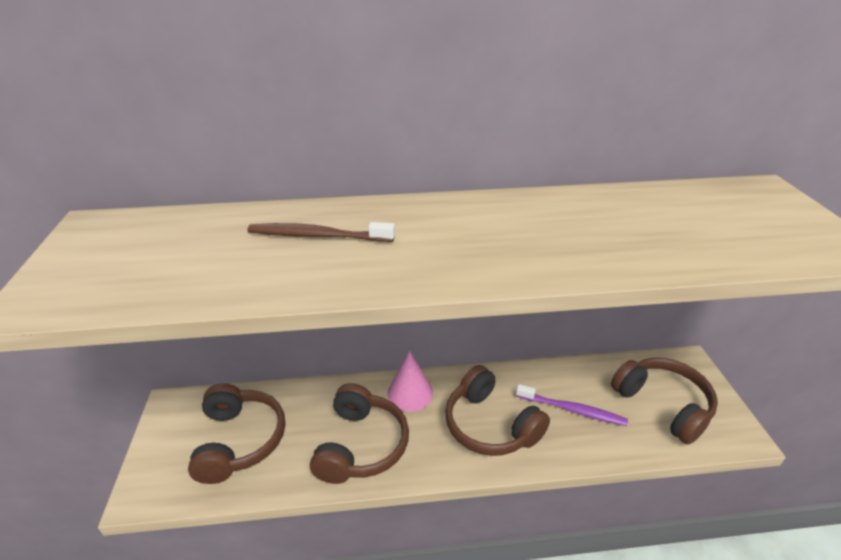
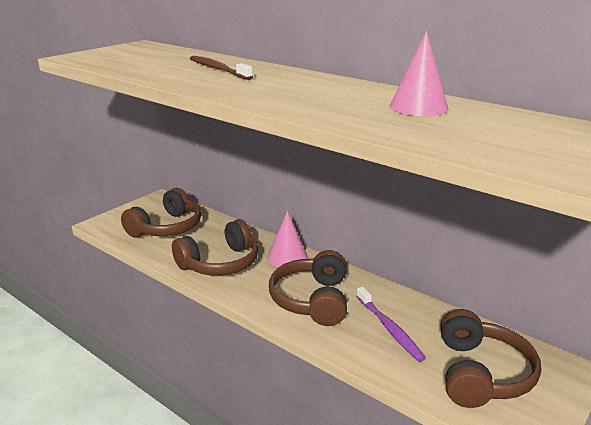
camera: 45 degrees right, 10 degrees down
(606, 213) = (418, 107): none -> pink cone

